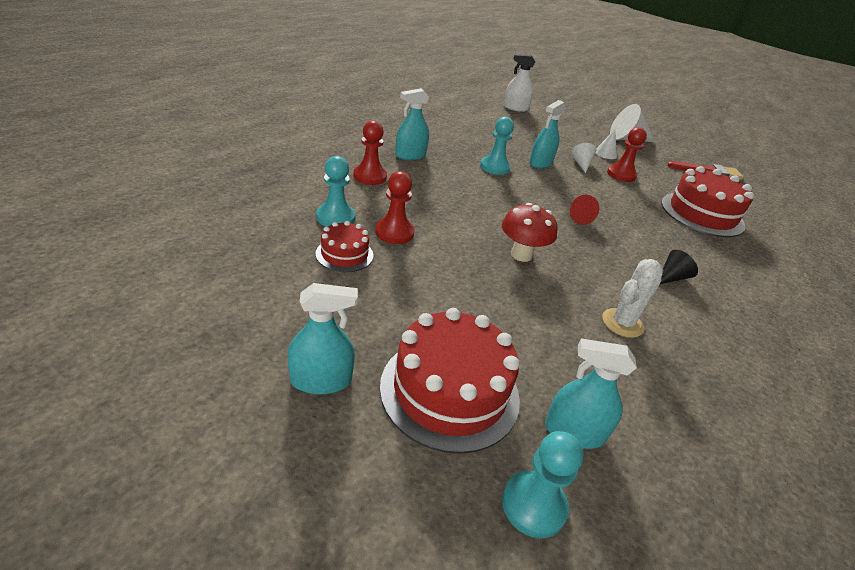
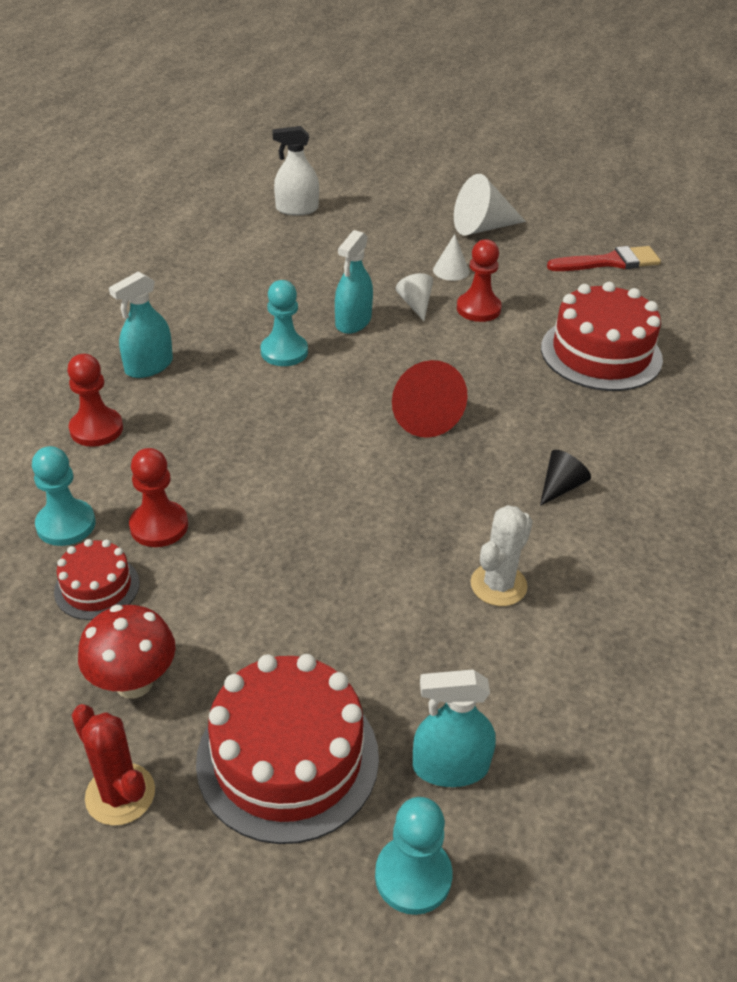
camera: 10 degrees left, 5 degrees up
(321, 380) = (120, 794): turquoise spray bottle -> red cactus
(521, 255) = (348, 510): red mushroom -> red mushroom (134, 682)
(578, 217) = (422, 415): red cone -> red cone, size x1.75

